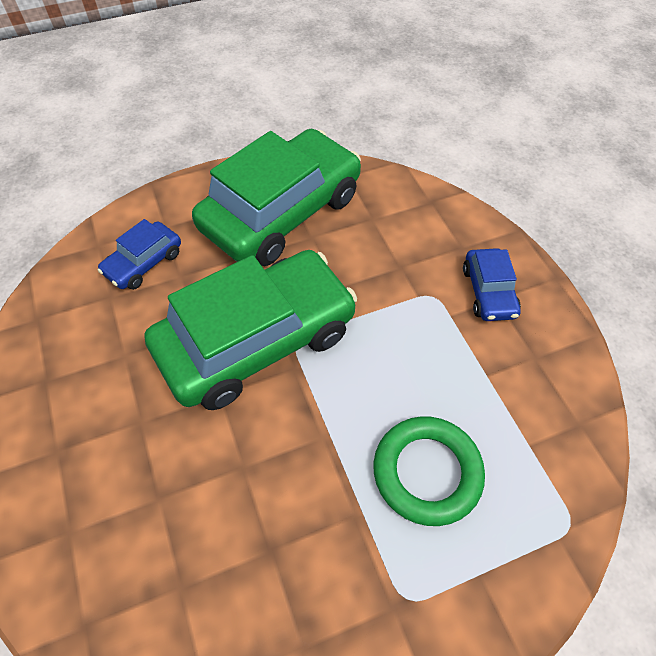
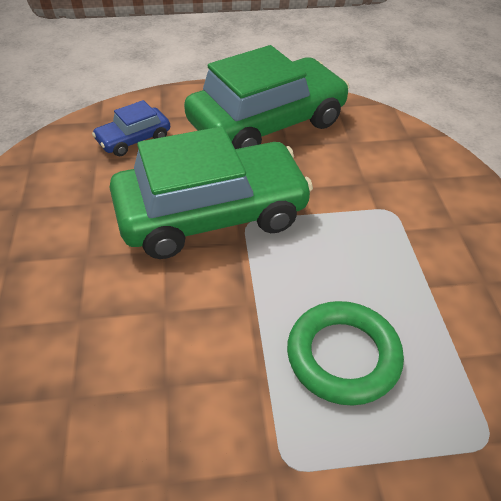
camera: 15 degrees right, 10 degrees down
(488, 292) = (449, 218): blue car -> none

